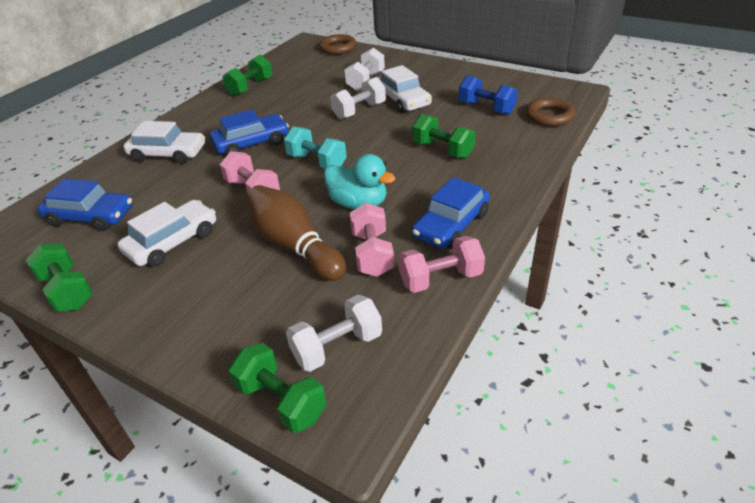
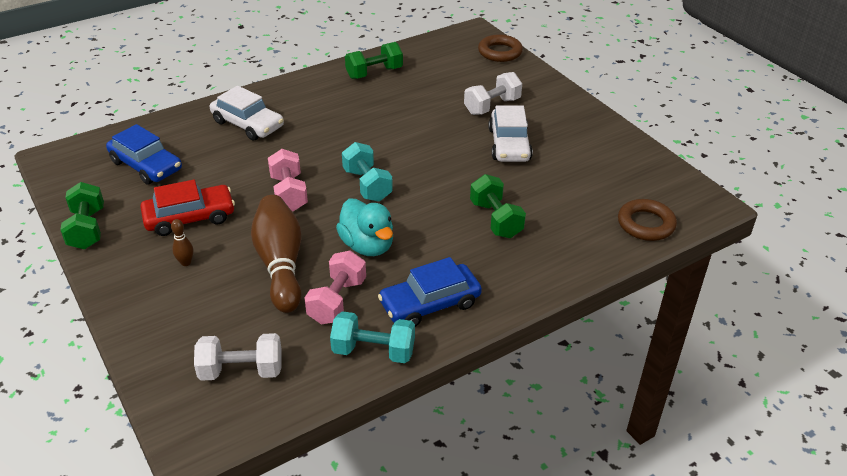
camera: 25 degrees right, 0 degrees up
(172, 242) = (190, 218): white car -> red car
(200, 279) = (186, 263): none -> brown bowling pin
(251, 143) = (326, 140): blue car -> none
(281, 401) = (168, 393): green dumbbell -> none
(359, 111) = (454, 141): white dumbbell -> none
(440, 279) = (373, 351): pink dumbbell -> turquoise dumbbell
(486, 108) = (587, 187): blue dumbbell -> none

